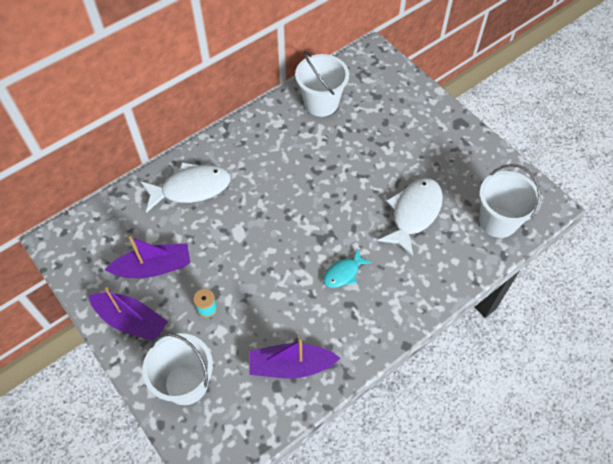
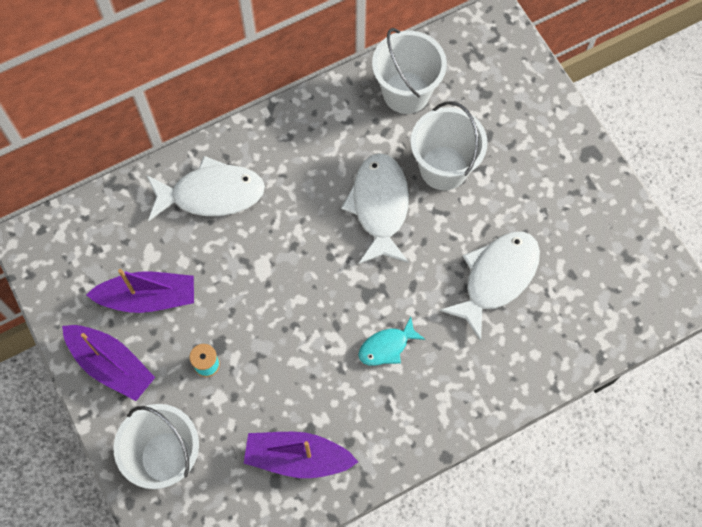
camera: 10 degrees right, 10 degrees up
(317, 178) = (379, 206): none -> white fish
(498, 221) = (605, 307): white bucket -> white bucket (444, 168)

